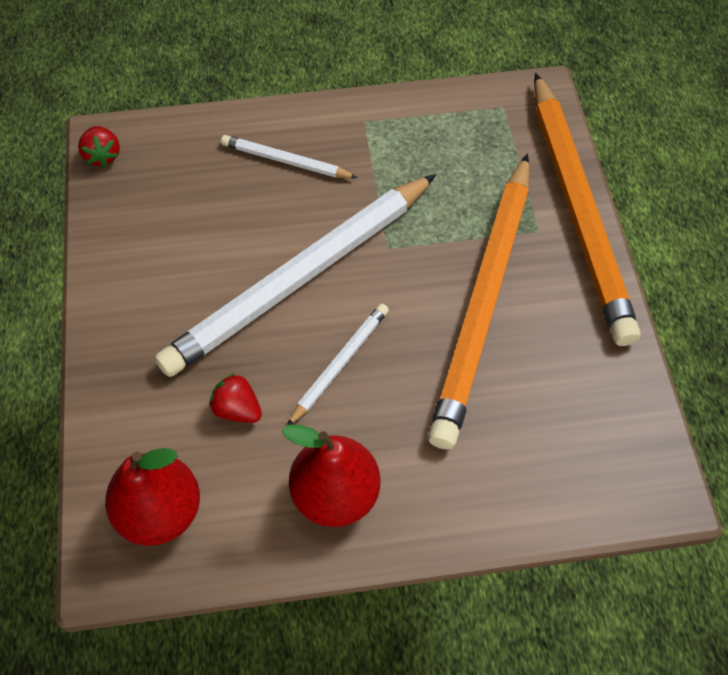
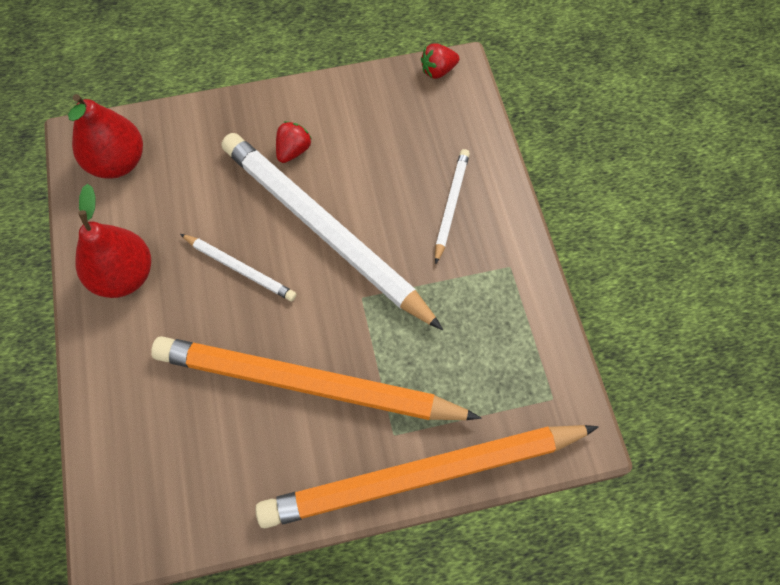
camera: 85 degrees right, 5 degrees up
(237, 409) = (199, 200): red strawberry -> red strawberry (293, 151)

